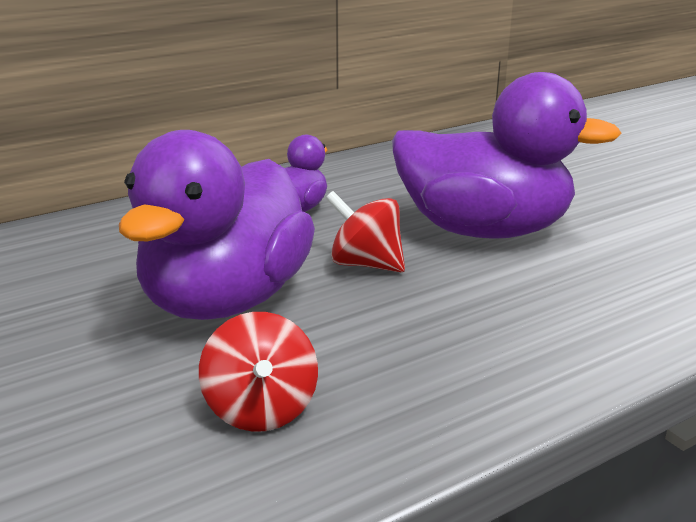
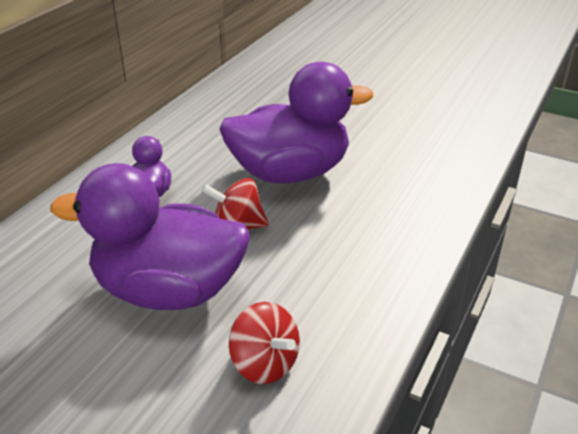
camera: 30 degrees left, 10 degrees up
(226, 300) = (169, 291): purple duck -> purple duck turned 105 degrees clockwise

